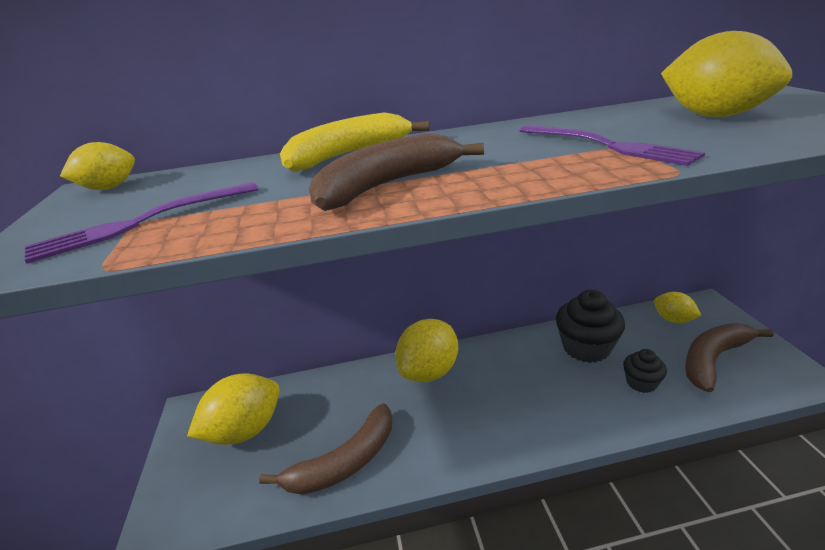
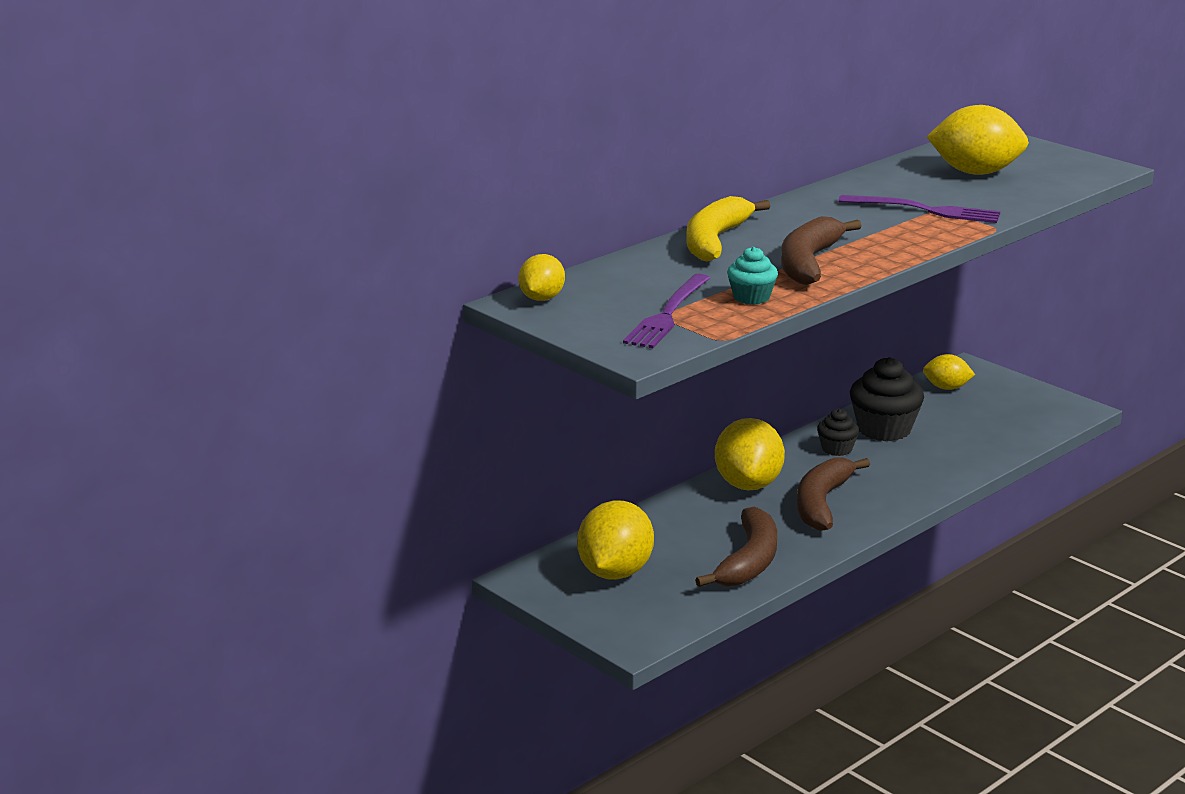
camera: 35 degrees left, 5 degrees down
(252, 217) = (751, 297): none -> turquoise cupcake
(641, 383) = (954, 444): black cupcake -> black cupcake (837, 449)
(713, 360) = (1002, 413): brown banana -> brown banana (821, 503)

